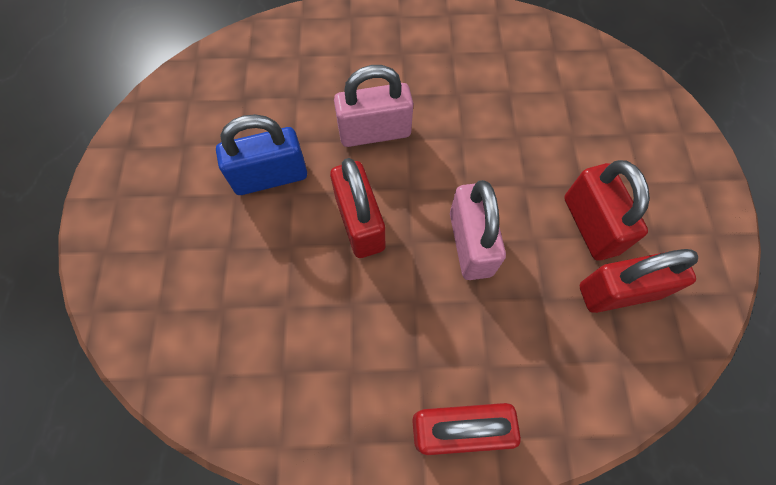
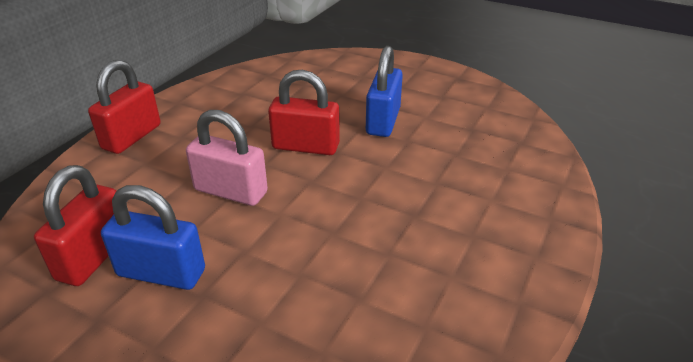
camera: 120 degrees right, 30 degrees down
(374, 132) = (383, 181): pink padlock -> none
(590, 225) = (161, 272): red padlock -> blue padlock

